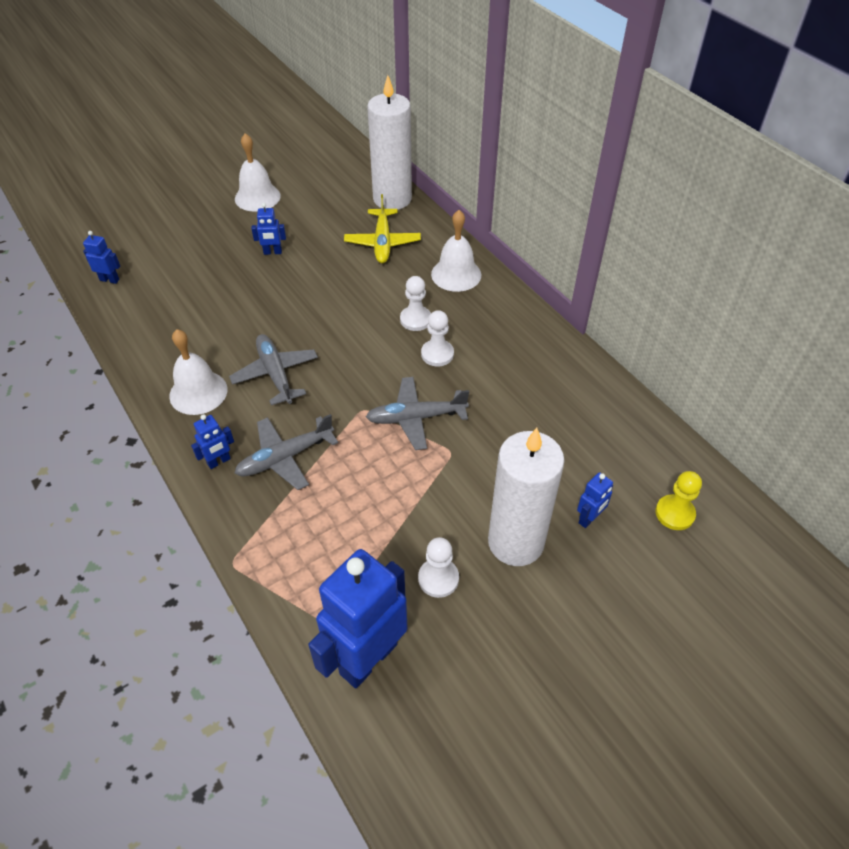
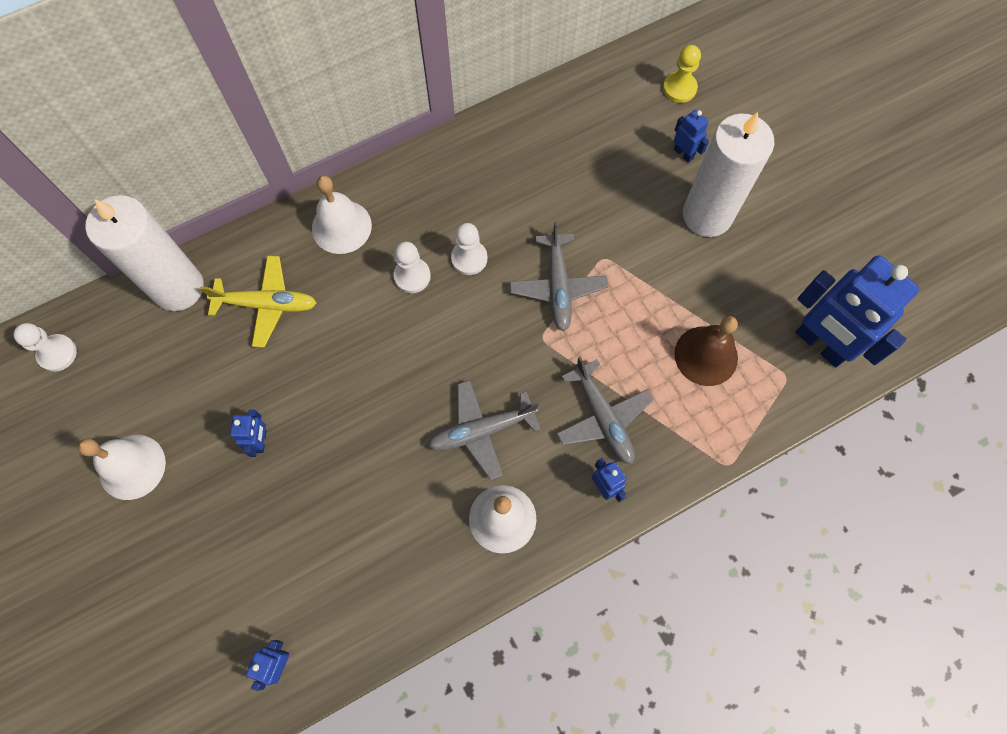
camera: 85 degrees left, 20 degrees up
(350, 542) = (706, 355): none -> brown bell
(438, 578) = (744, 282): white pawn -> white pawn (57, 353)

